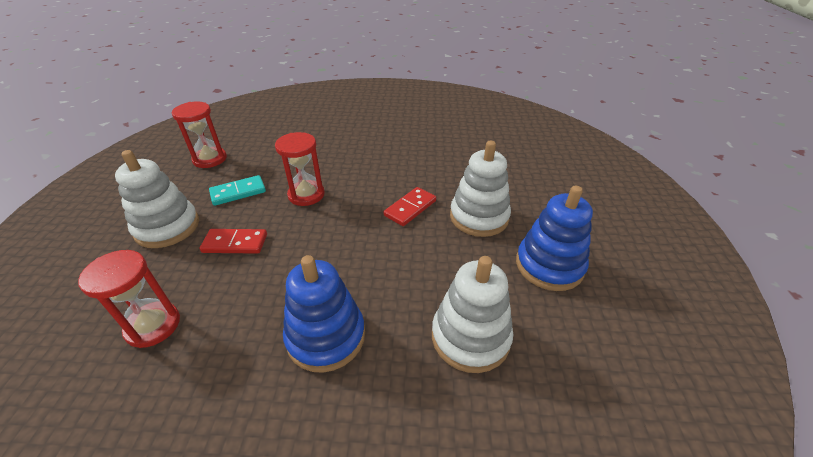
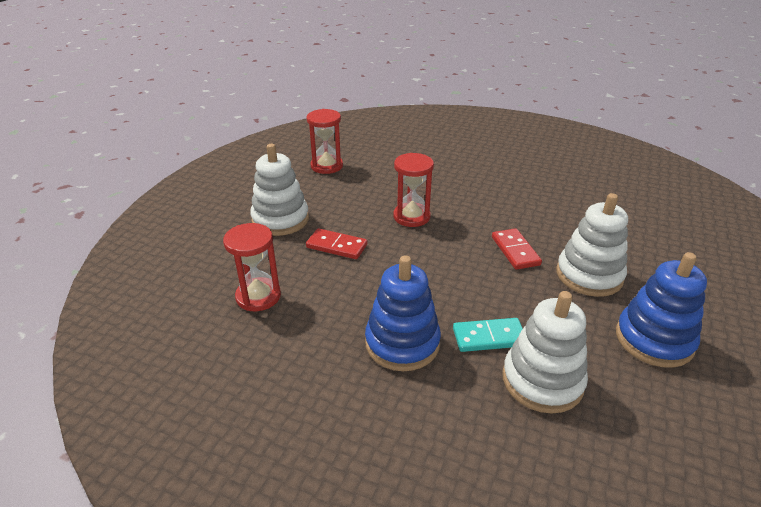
camera: 20 degrees right, 5 degrees down
(238, 192) = (347, 201): turquoise domino -> turquoise domino (489, 337)
(410, 208) = (515, 251): red domino -> red domino turned 75 degrees counterclockwise

